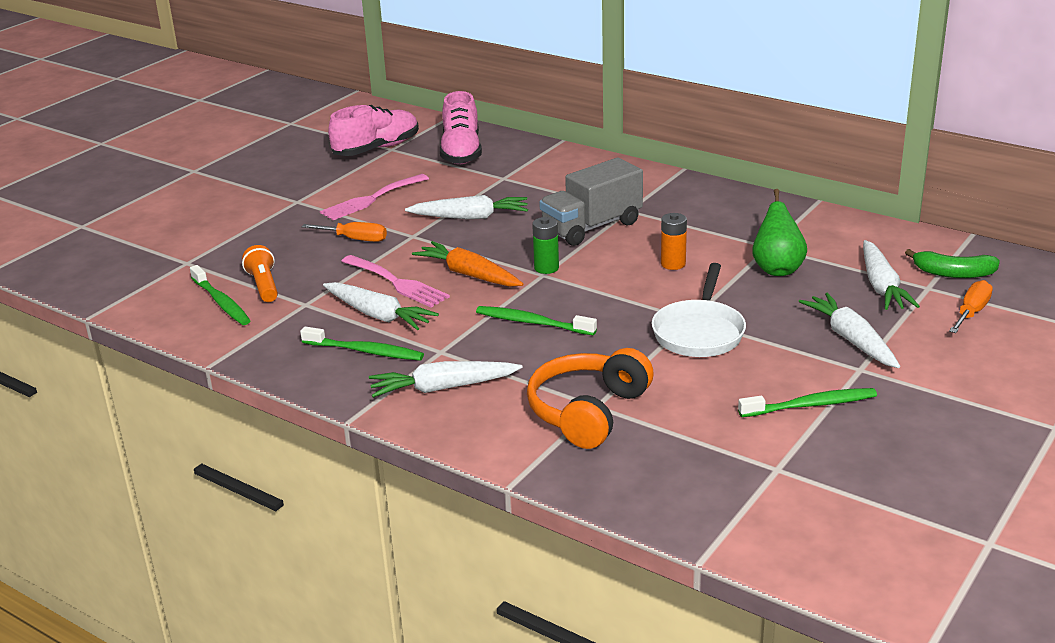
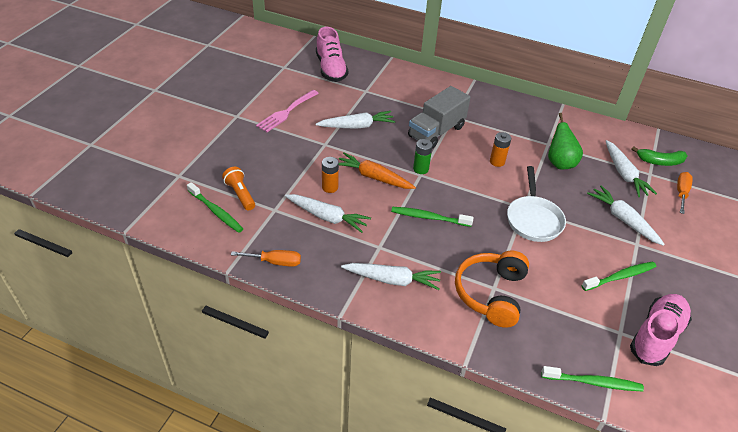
camera: 15 degrees left, 15 degrees up
(355, 239) = (288, 149): orange screwdriver -> orange screwdriver (275, 262)
(365, 351) = (330, 250): green toothbrush -> green toothbrush (593, 382)
(376, 149) = (274, 67): pink shoe -> pink shoe (656, 336)
(397, 283) = (330, 187): pink fork -> orange battery
(443, 388) = (392, 280): white carrot -> white carrot turned 150 degrees counterclockwise

